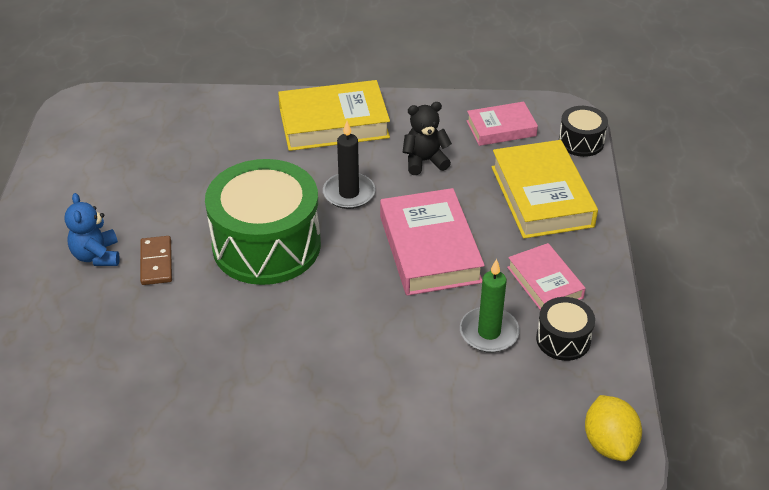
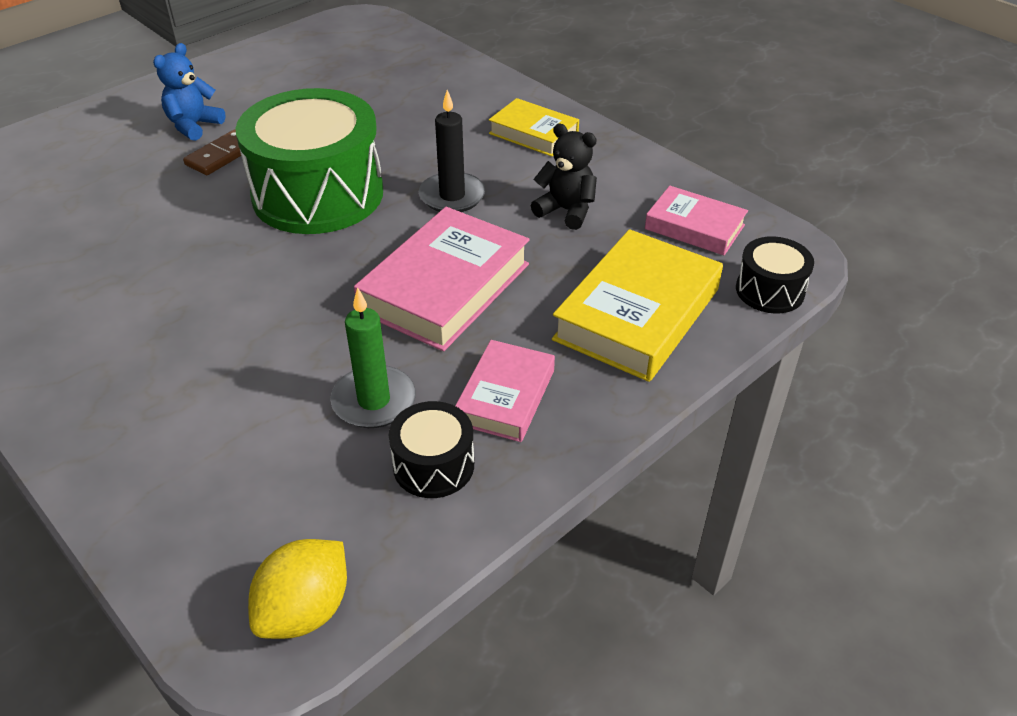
camera: 45 degrees right, 0 degrees up
(334, 123) = (533, 134): yellow book -> yellow book, size x0.60

